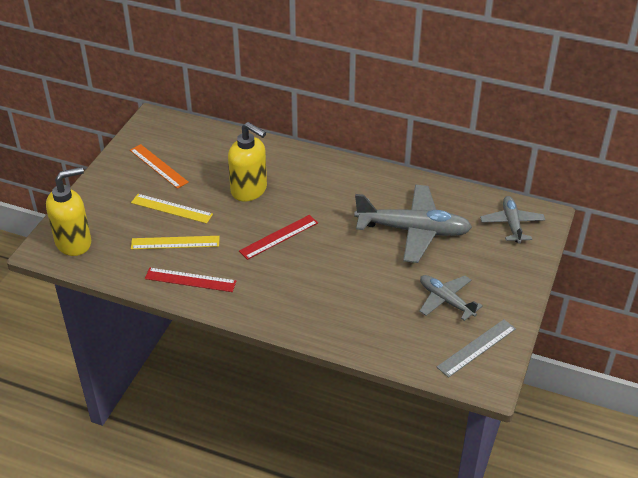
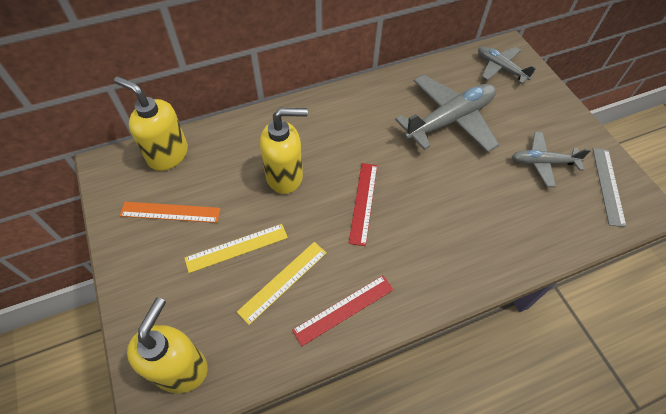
camera: 45 degrees left, 15 degrees up
(194, 134) = (167, 154): none -> yellow soap dispenser

